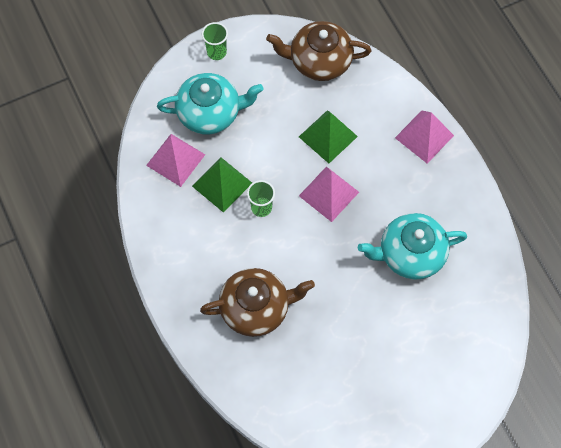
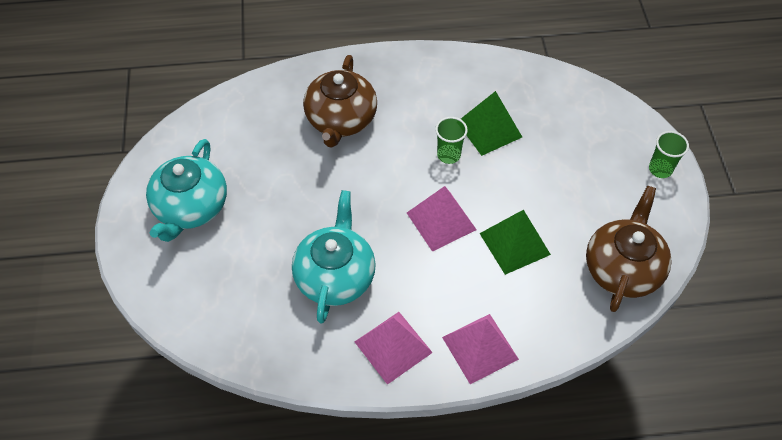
camera: 110 degrees right, 10 degrees down
(175, 159) = (532, 99): pink pyramid -> pink pyramid (393, 347)
(210, 113) = (580, 142): turquoise teapot -> turquoise teapot (191, 207)

